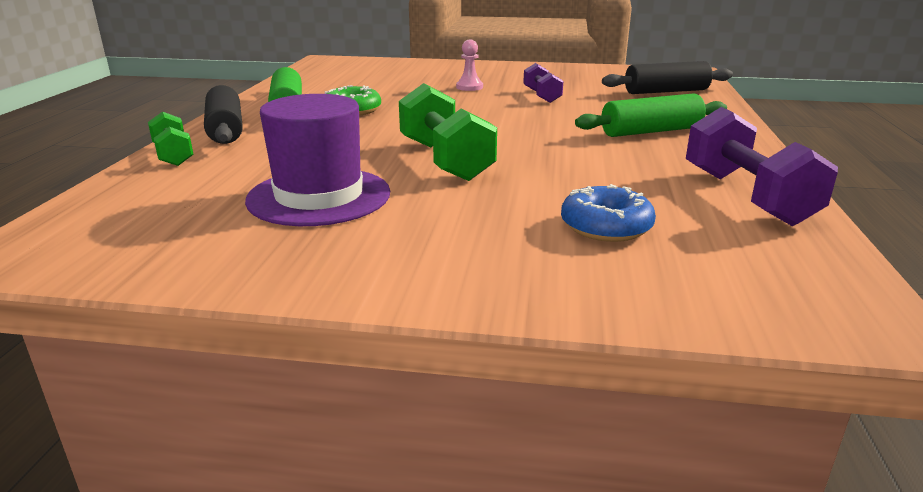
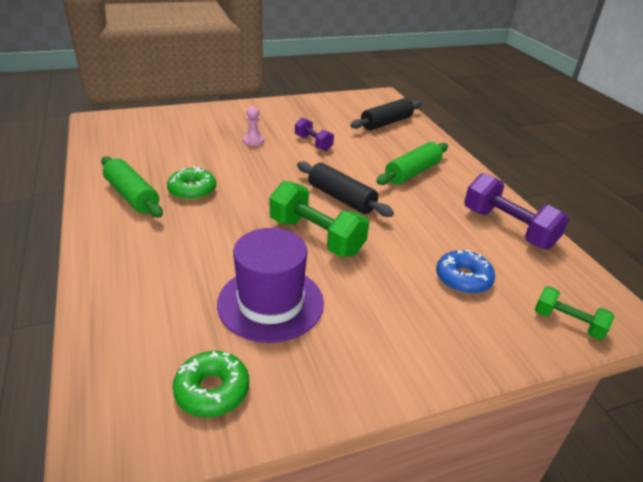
camera: 30 degrees left, 10 degrees up
(164, 242) = (212, 390): none -> green donut
(173, 155) = (102, 286): green dumbbell -> green dumbbell (568, 323)
(225, 129) = (110, 240): black rolling pin -> black rolling pin (341, 198)

